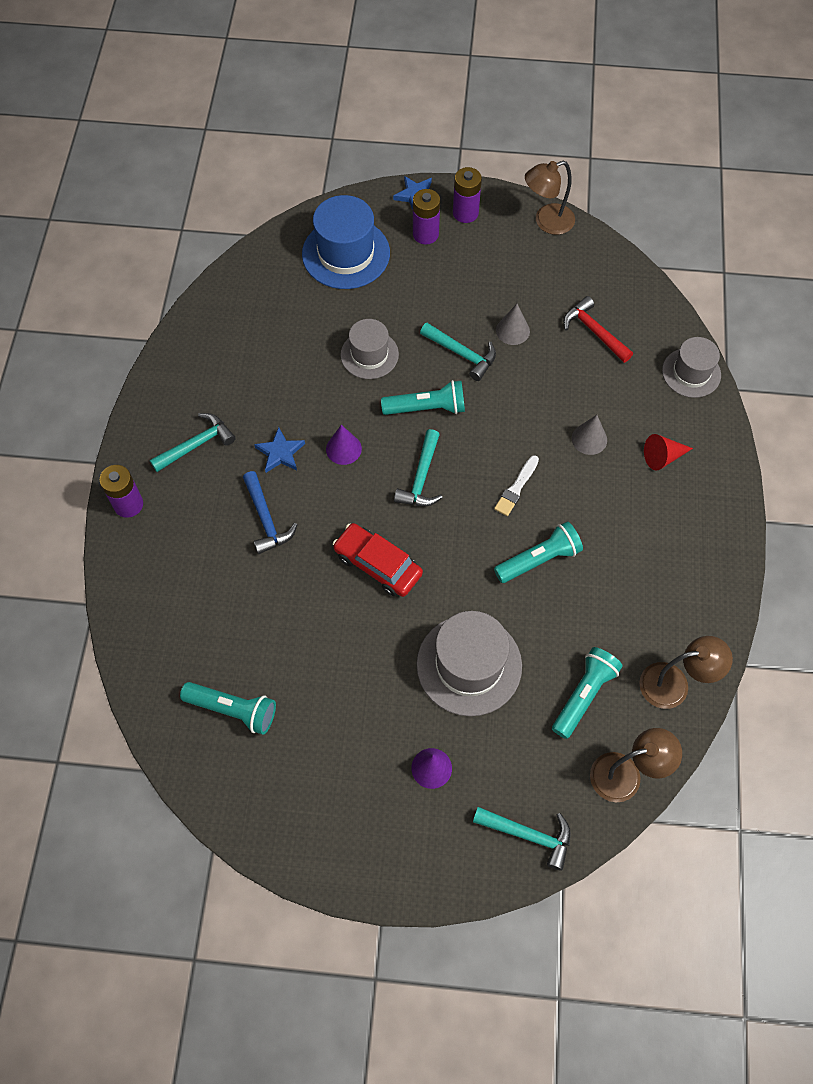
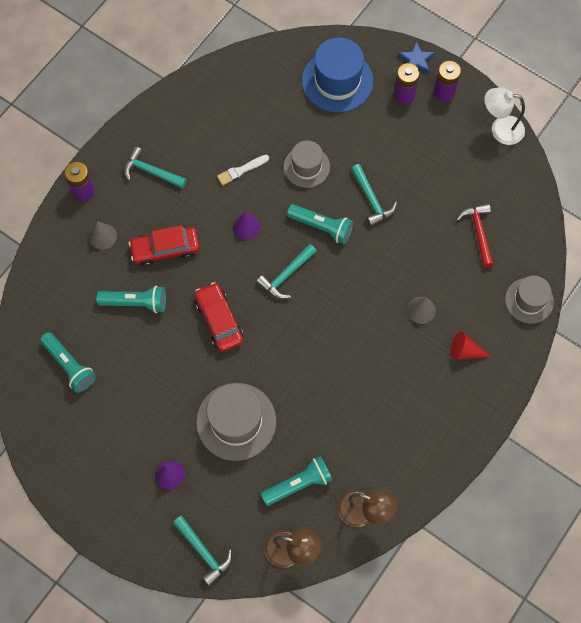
camera: 30 degrees right, 5 degrees up
(196, 444) = (151, 172): turquoise hammer -> turquoise hammer turned 150 degrees counterclockwise
(266, 519) = (165, 249): blue hammer -> red car
(280, 452) = (202, 207): blue star -> none
(512, 330) = (419, 201): grey cone -> grey cone (103, 236)
(516, 488) = (346, 318): white brush -> white brush (241, 170)
(539, 559) = (329, 376): turquoise flashlight -> turquoise flashlight (136, 303)
(546, 222) = (500, 129): brown lamp -> white lamp

